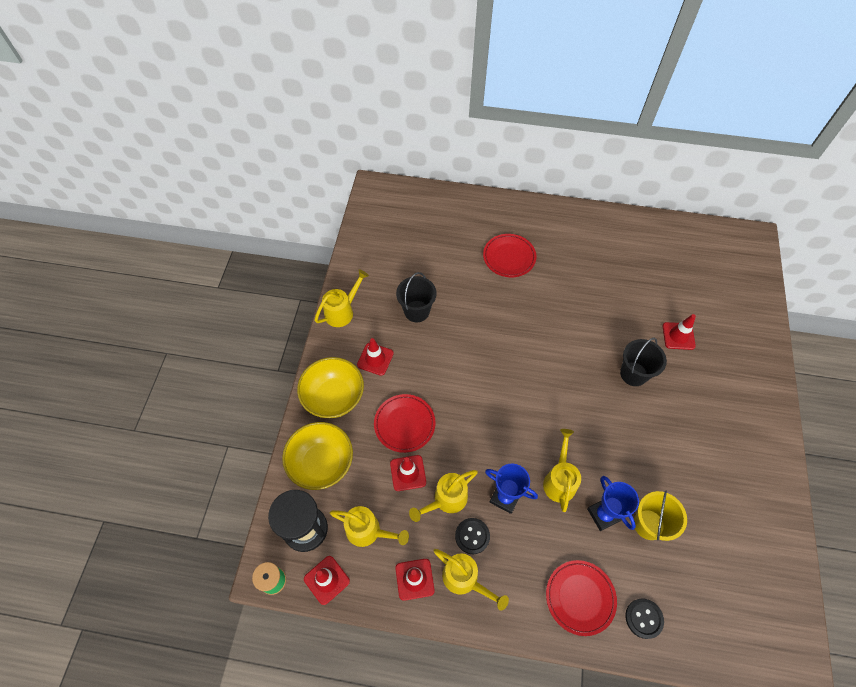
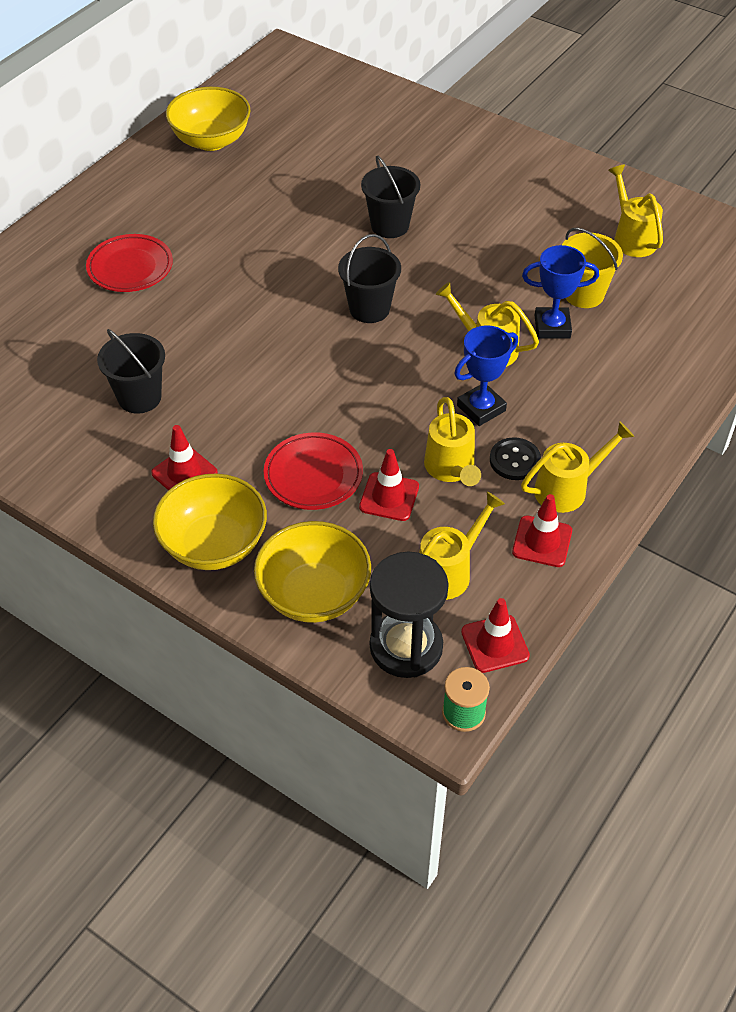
camera: 65 degrees left, 10 degrees down
(342, 311) = (70, 485): yellow watering can -> yellow watering can (632, 238)
(552, 395) = (369, 309): none -> black bucket
(580, 597) = (640, 388): red plate -> none
(640, 242) = (211, 140): none -> yellow bowl
(643, 618) = (687, 344): black button -> none
(678, 336) = (366, 168): red traffic cone -> none

